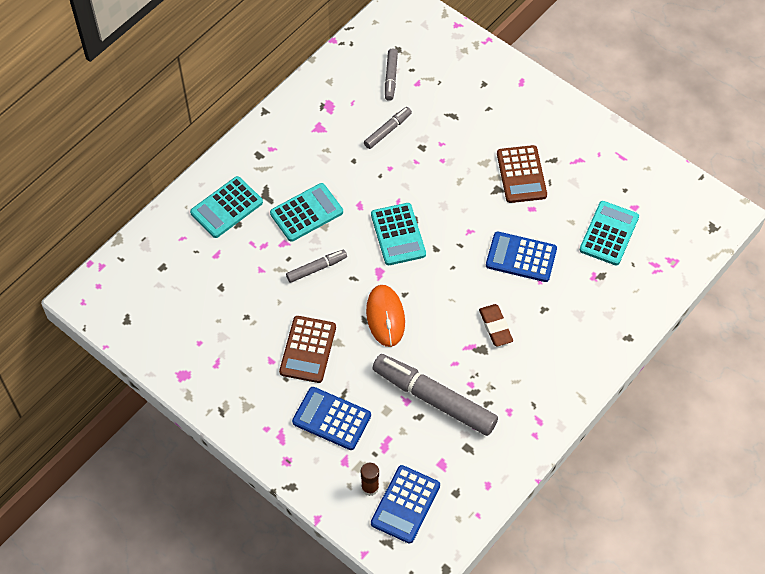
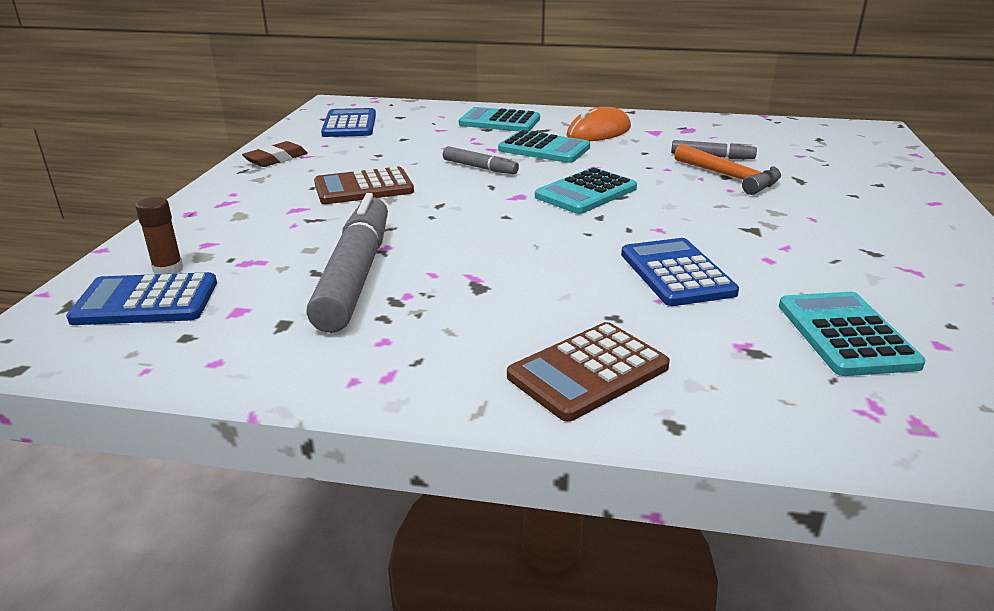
camera: 60 degrees right, 30 degrees down
(331, 419) = (271, 221): blue calculator -> blue calculator (349, 124)
(385, 317) = (457, 214): orange mouse -> orange mouse (599, 132)
(391, 77) = (778, 143): grey marker -> none
(425, 146) = (730, 177): none -> orange hammer
(495, 327) = (530, 287): brown eraser -> brown eraser (276, 159)
(521, 175) = (805, 238): brown calculator -> brown calculator (588, 372)
(609, 233) = (846, 335): turquoise calculator -> turquoise calculator turned 90 degrees counterclockwise

